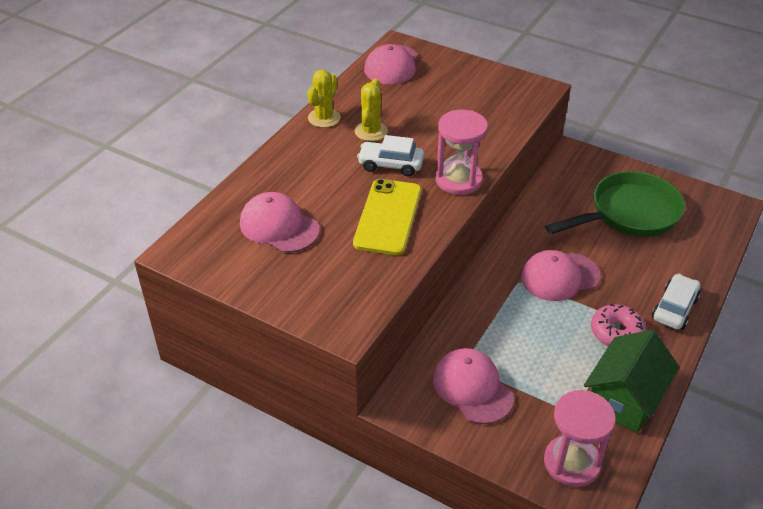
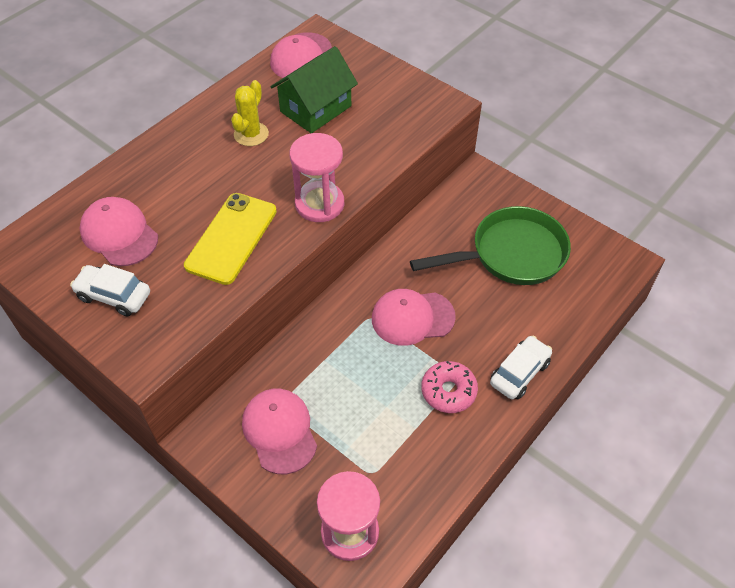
camera: 10 degrees right, 10 degrees up
(324, 118) = (209, 112): yellow cactus -> none
(391, 165) = (256, 177): white car -> white car (114, 296)
(624, 398) = (430, 468): green house -> green house (315, 109)

